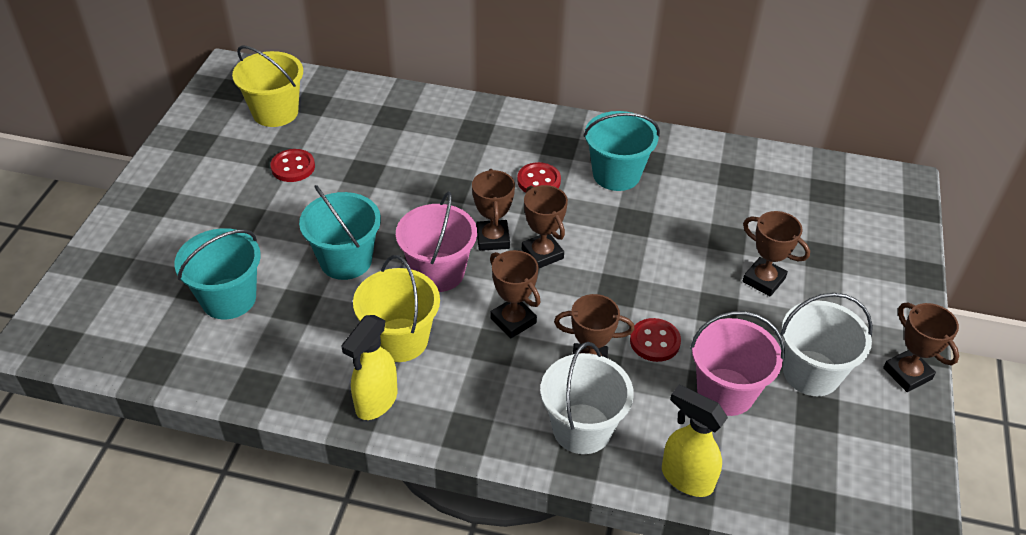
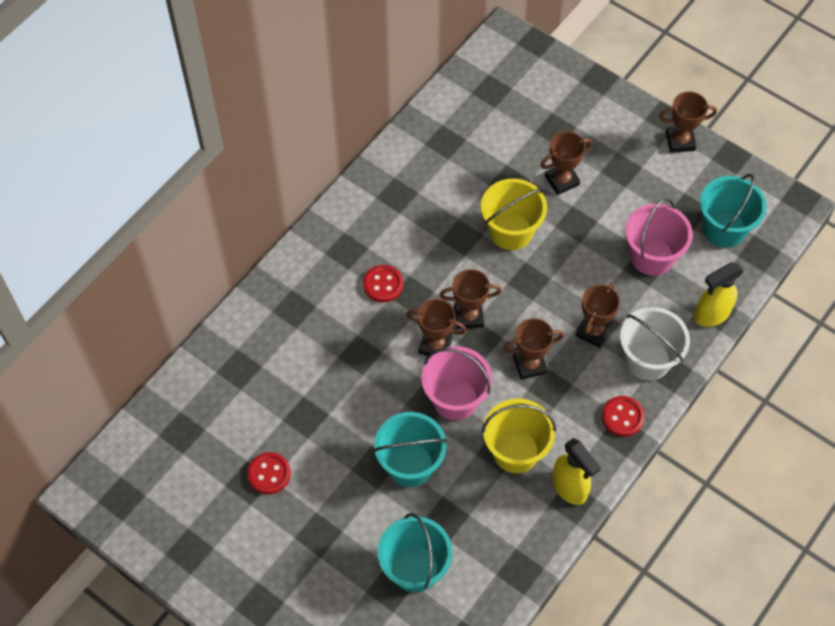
camera: 65 degrees left, 15 degrees up
(275, 112) = (179, 468): yellow bucket -> yellow bucket (511, 231)
(616, 174) = (403, 224): turquoise bucket -> turquoise bucket (724, 229)
(655, 341) = (589, 279): red button -> red button (622, 417)
(811, 373) = (657, 197): white bucket -> none

